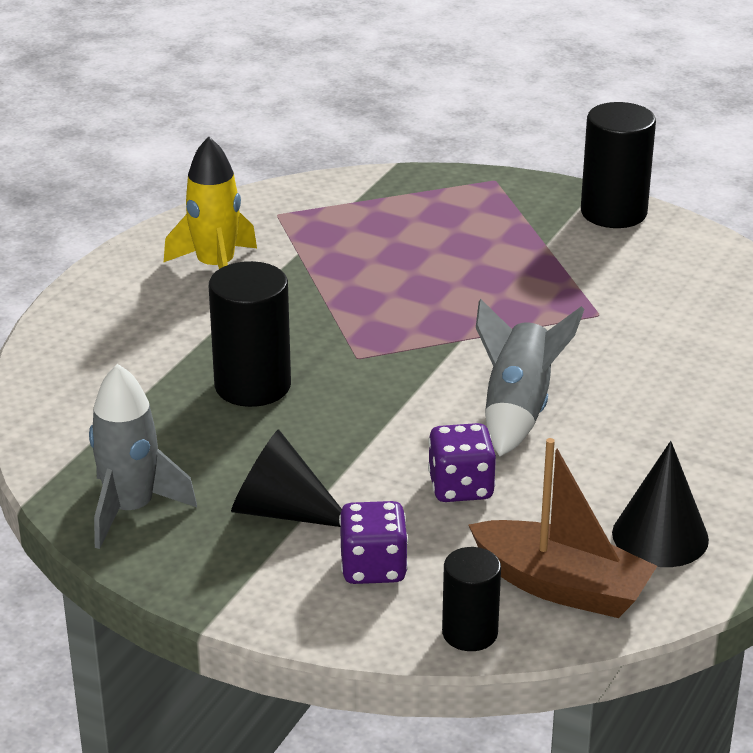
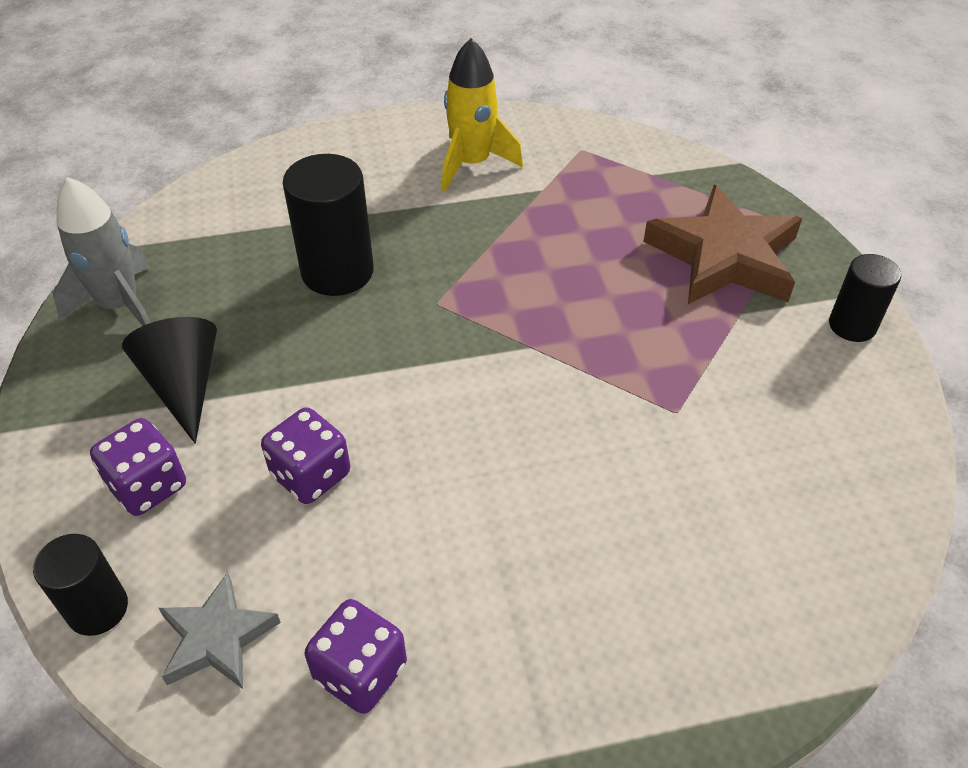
camera: 50 degrees right, 15 degrees up
(484, 221) = (724, 257): none -> brown star
(517, 410) = (464, 444): grey rocket -> none
(561, 586) = (217, 638): brown boat -> grey star
(613, 212) = (852, 325): black cylinder -> black cylinder, size x0.61
(660, 536) = (360, 672): black cone -> purple dice

